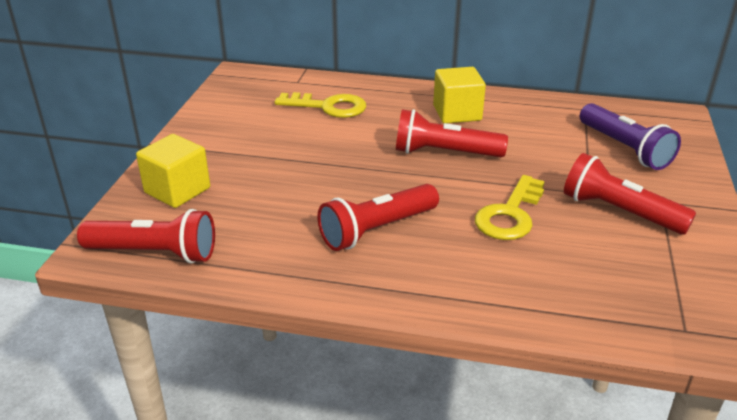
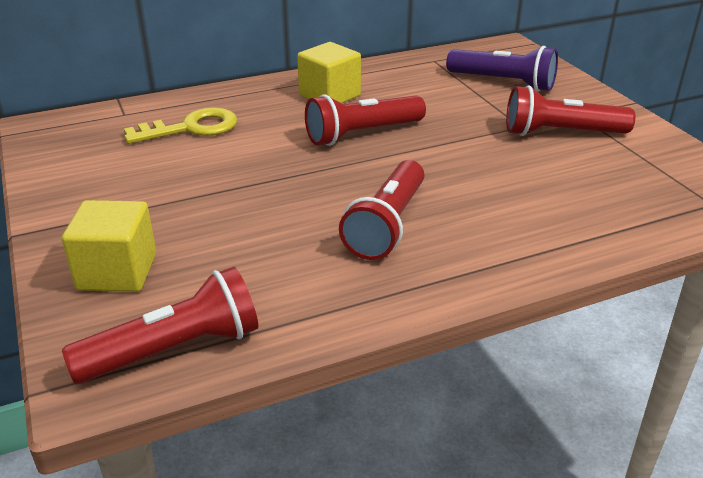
camera: 35 degrees left, 0 degrees up
(510, 214) = (483, 166): yellow key -> none

